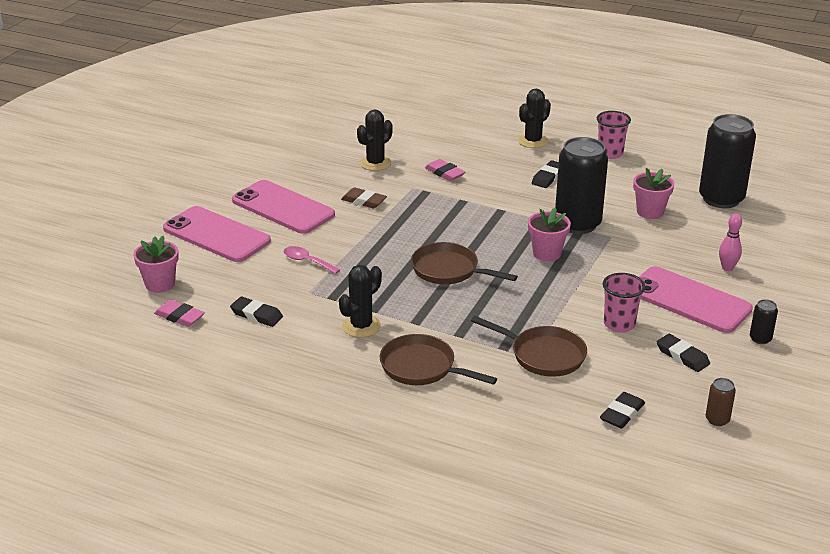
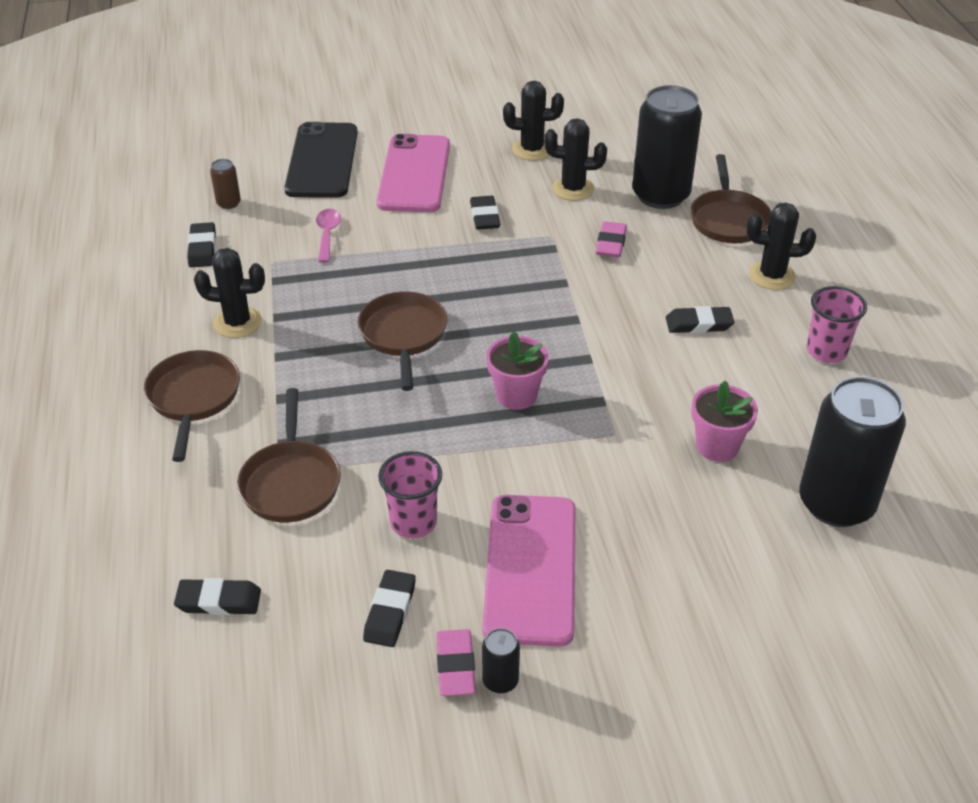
camera: 55 degrees right, 10 degrees up
(160, 284) = (206, 171): pink flower pot -> none
(179, 316) = (162, 207): pink eraser -> pink eraser (455, 666)
(216, 235) = (322, 161): pink phone -> black phone
(315, 160) = (532, 150): none -> black cactus
(364, 201) = (484, 216): brown eraser -> black eraser
(468, 132) = (728, 219): none -> brown pan
(577, 224) = (613, 393): black can -> black can (660, 195)
(717, 419) = (269, 702): brown can -> brown can (228, 203)
(727, 268) = (652, 578): pink bowling pin -> none

